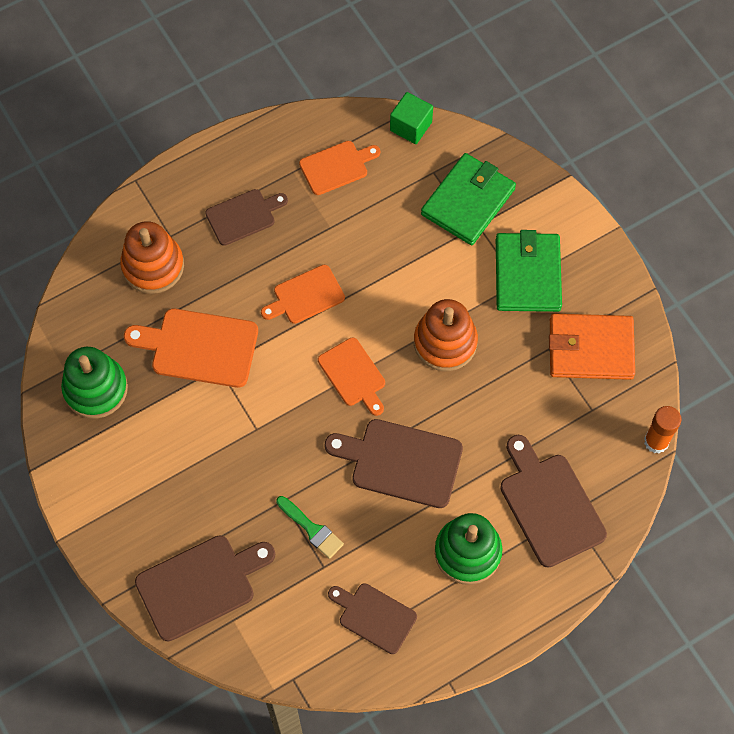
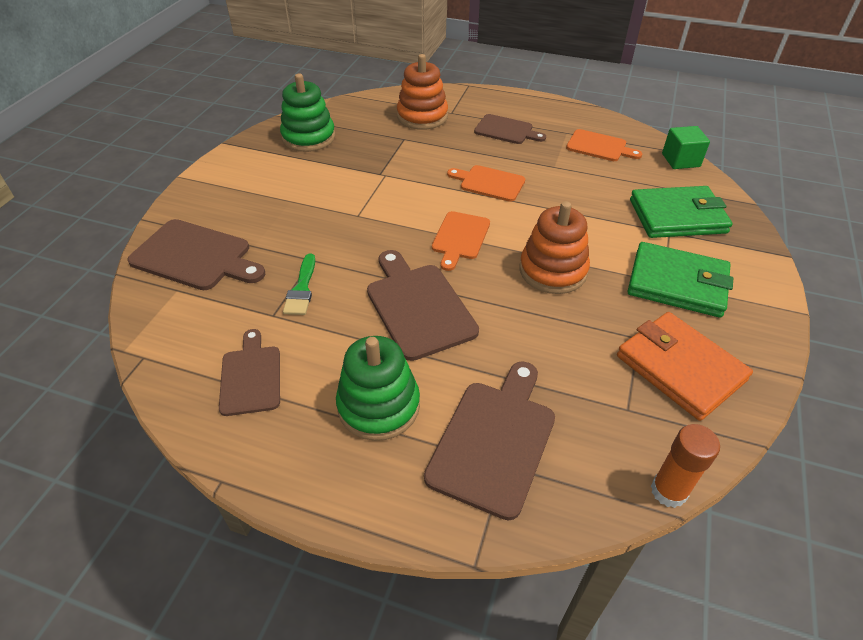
camera: 50 degrees right, 20 degrees down
(199, 347) = (389, 160): orange cutting board -> none
(527, 275) = (677, 283): green wallet -> green wallet turned 60 degrees clockwise

